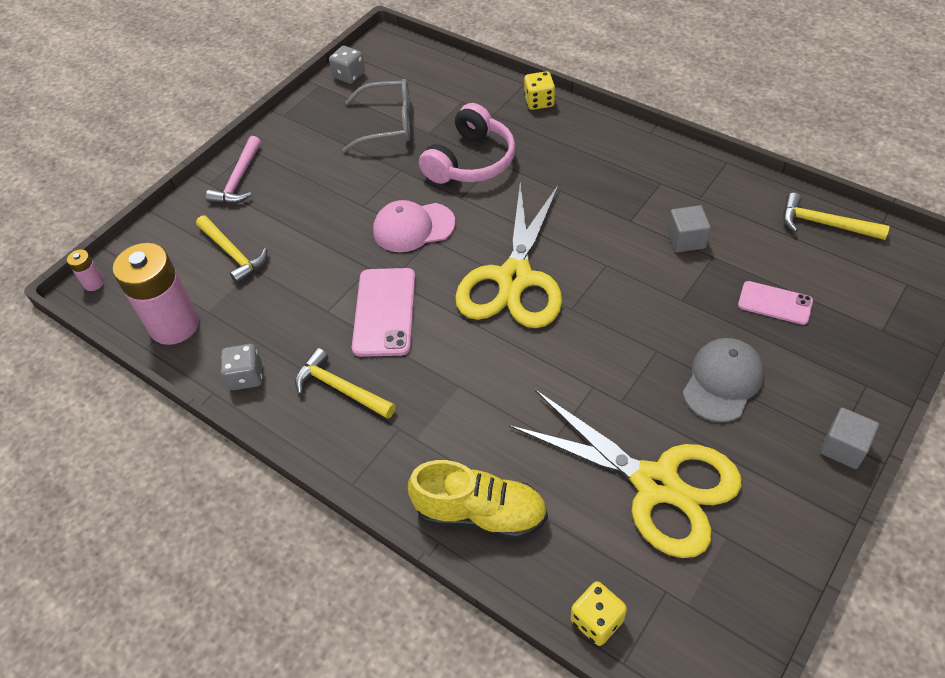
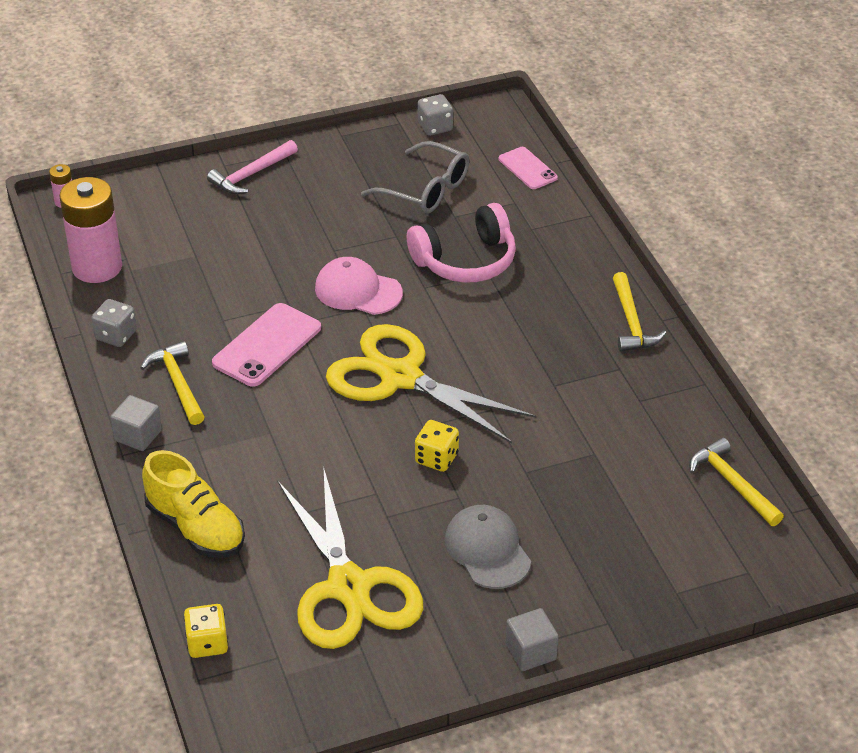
camera: 30 degrees right, 10 degrees down
(233, 254) = (190, 235): yellow hammer -> yellow hammer (631, 322)
(515, 278) = (400, 377): yellow scissors -> yellow scissors turned 75 degrees clockwise
(539, 102) = (586, 239): yellow dice -> yellow dice (436, 458)
(686, 239) = (586, 427): grey cube -> grey cube (138, 435)
(722, 381) = (487, 550): grey cap -> grey cap turned 90 degrees counterclockwise
(775, 303) = (605, 519): pink phone -> pink phone (527, 168)

